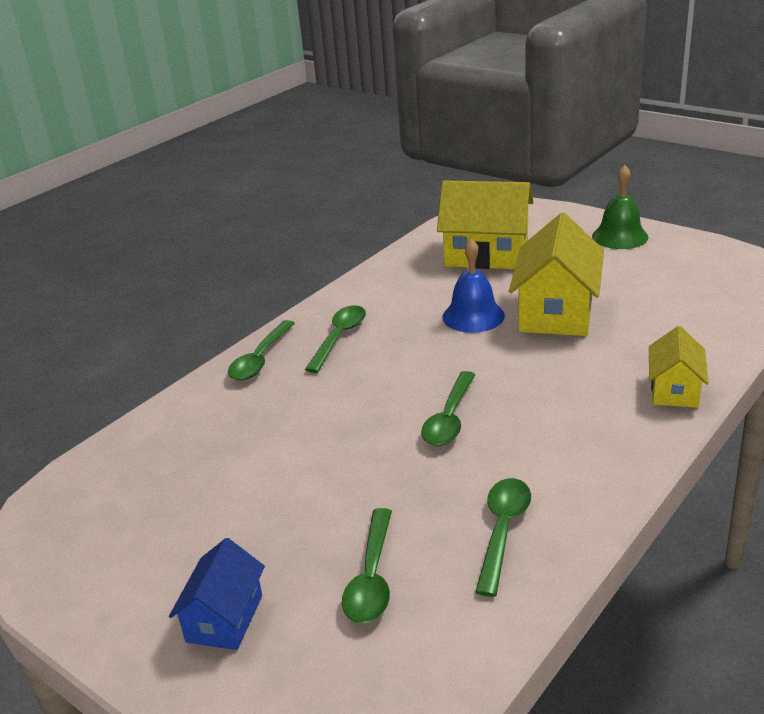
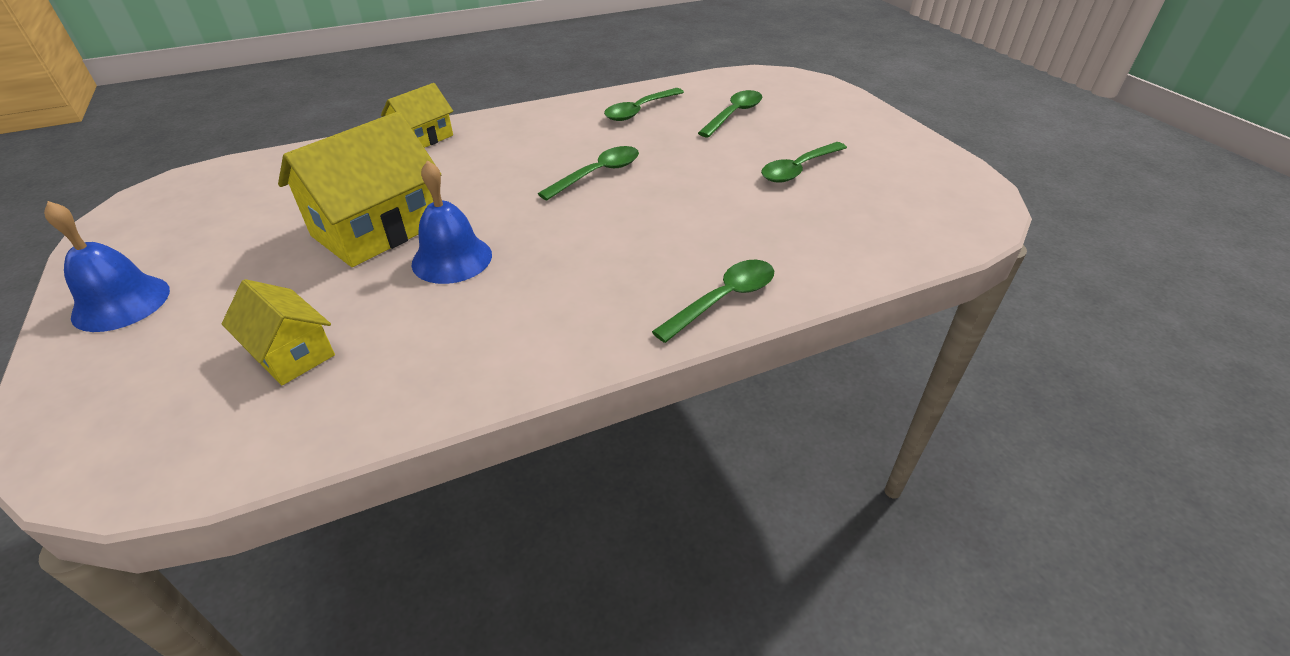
camera: 155 degrees left, 10 degrees up
(225, 618) = (831, 123): blue house -> none
(339, 338) = (614, 292): green spoon -> green spoon (798, 169)
(486, 254) = (291, 353): yellow house -> yellow house, size x0.57
(620, 236) = (121, 303): green bell -> blue bell

